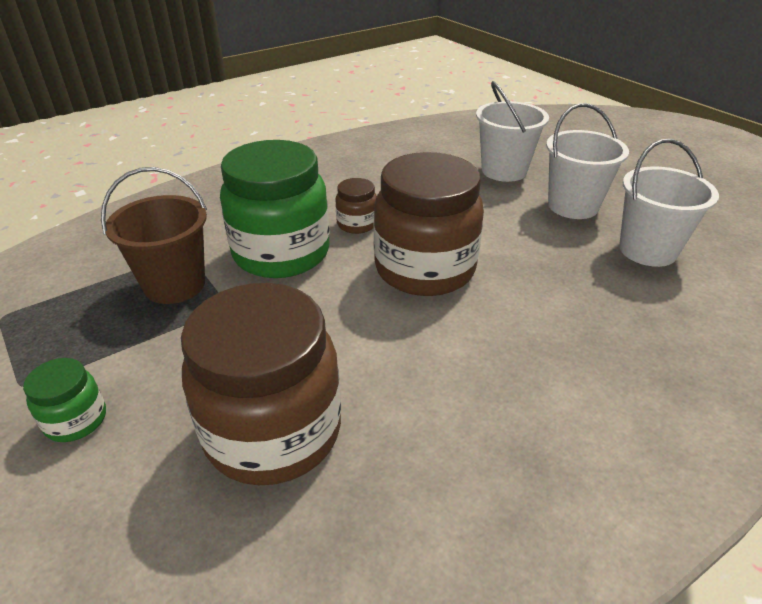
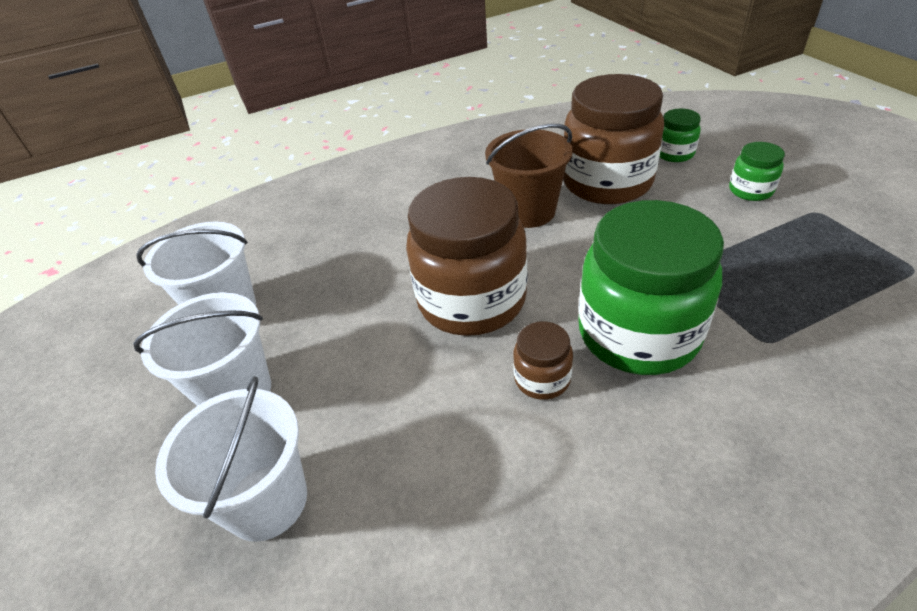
camera: 165 degrees left, 5 degrees up
(139, 511) = (674, 153): none -> green jar
(174, 285) = (749, 296): brown bucket -> brown bucket (528, 211)

